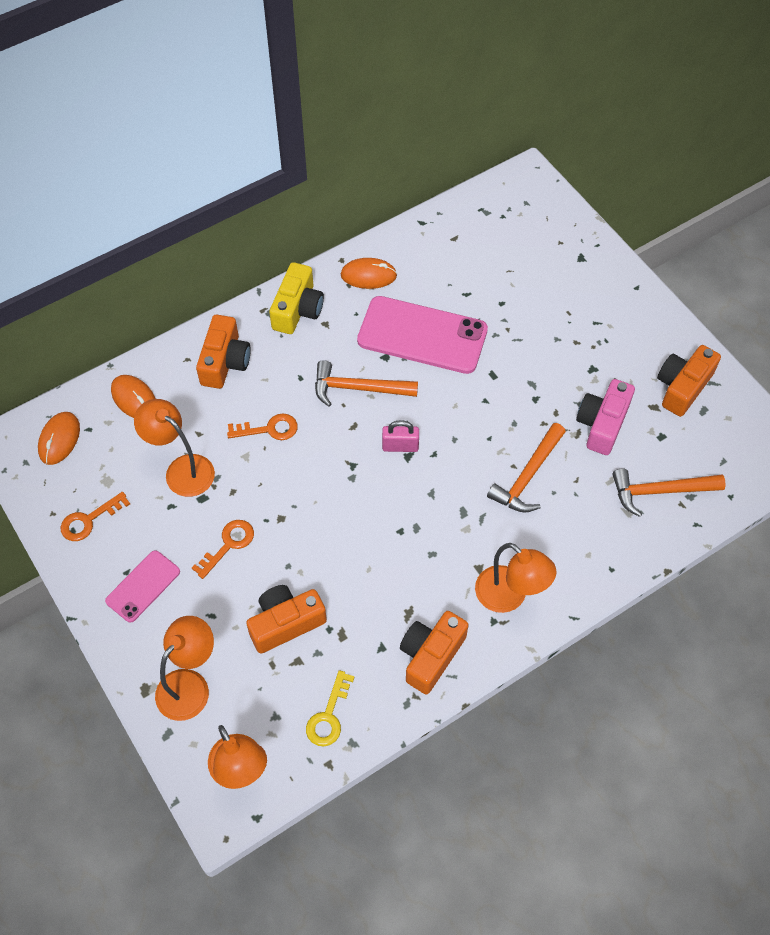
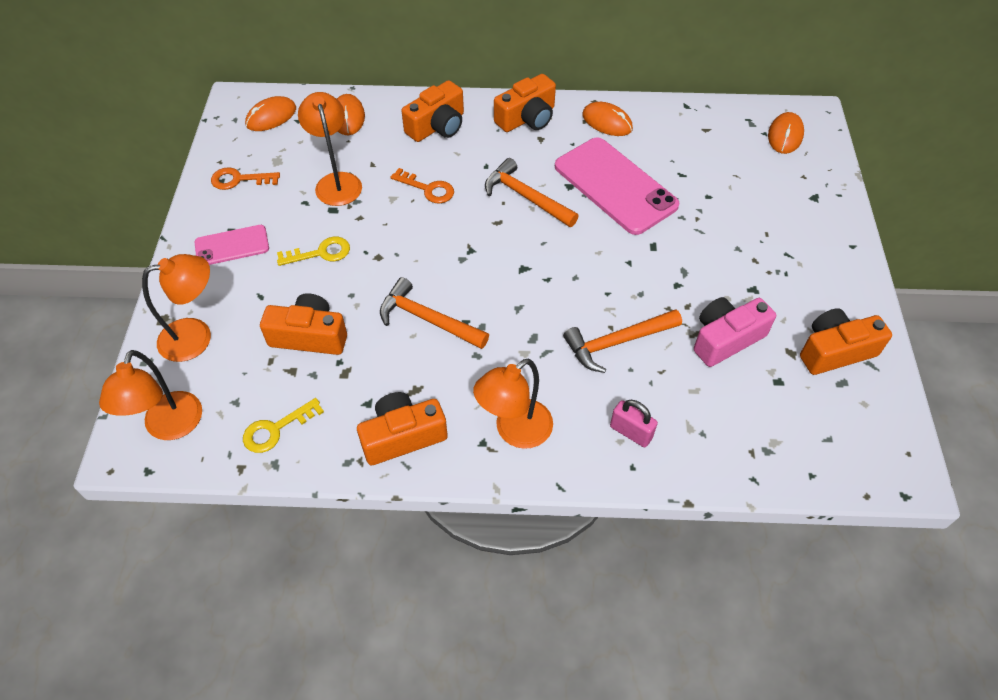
camera: 35 degrees right, 5 degrees down
(228, 544) = (321, 253): orange key -> yellow key
(297, 309) = (527, 118): yellow camera -> orange camera
(400, 446) = (523, 257): pink padlock -> pink padlock (631, 432)
(509, 597) = (514, 431): orange lamp -> orange lamp turned 60 degrees clockwise
(520, 210) = (785, 135): none -> orange mouse
(660, 491) = (738, 428): orange hammer -> orange hammer (428, 319)

